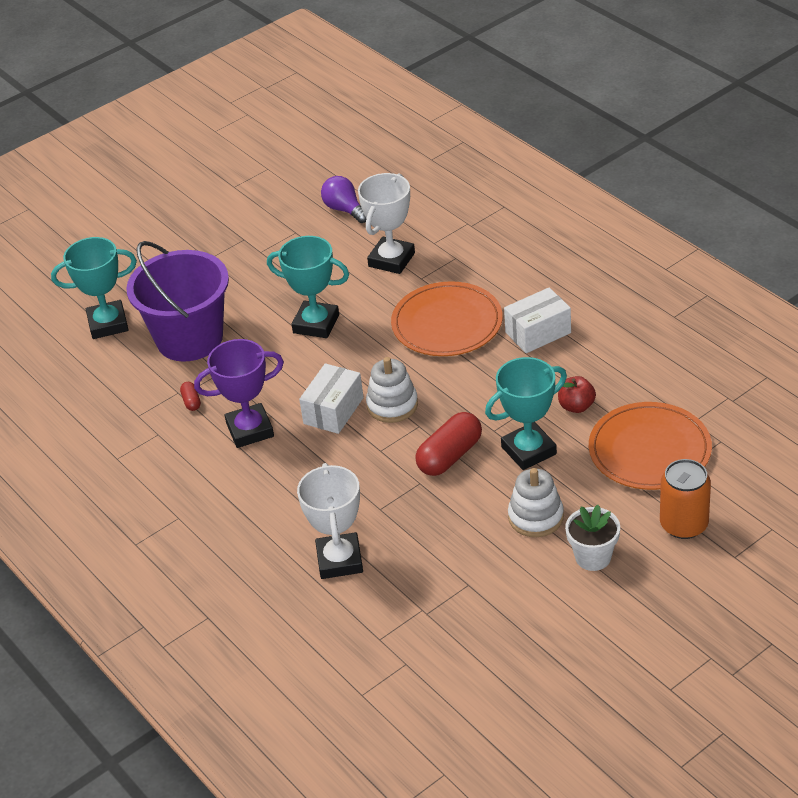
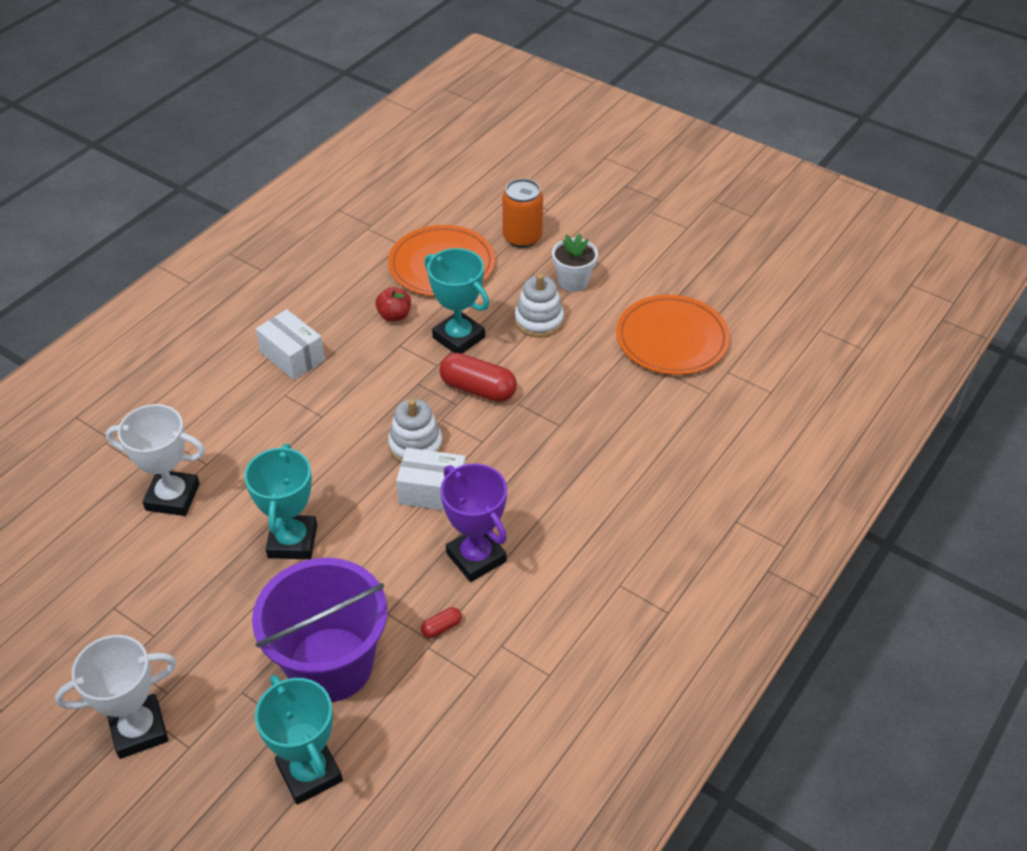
camera: 110 degrees left, 5 degrees up
(339, 560) = (632, 439): white trophy -> white trophy (139, 730)
(344, 209) = (69, 566): purple light bulb -> none
(447, 323) = (283, 427): orange plate -> orange plate (672, 339)

